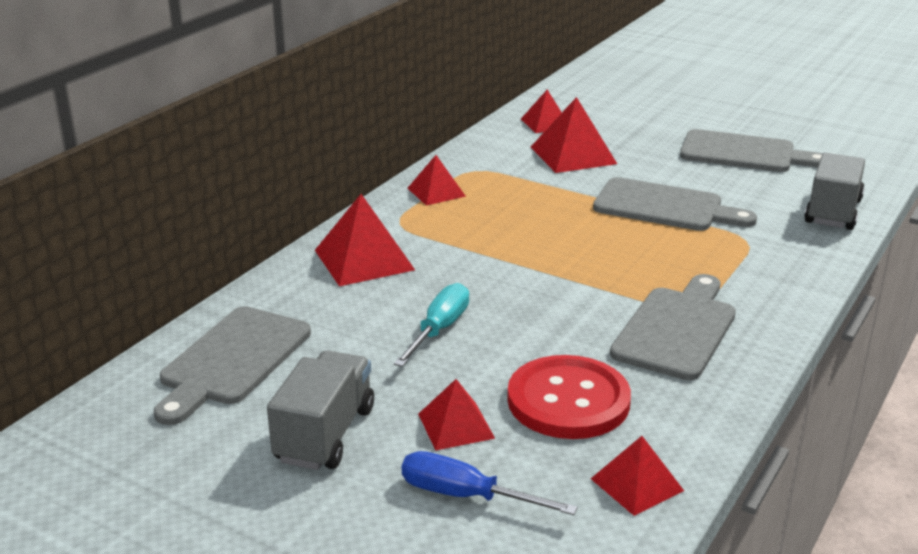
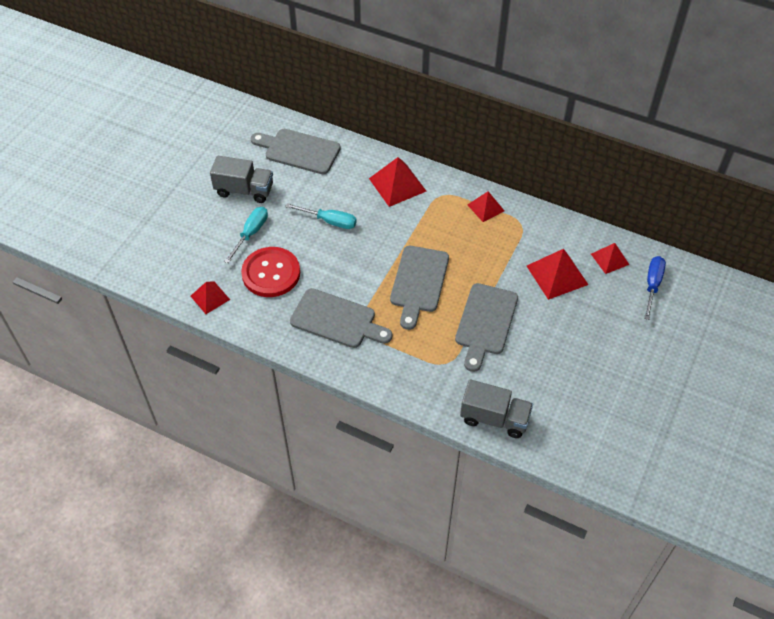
camera: 85 degrees right, 25 degrees up
(456, 426) = (251, 233): red pyramid -> turquoise screwdriver
(466, 496) = (203, 240): blue screwdriver -> blue screwdriver (652, 285)
(744, 153) = (584, 376): grey cutting board -> grey cutting board (418, 282)

